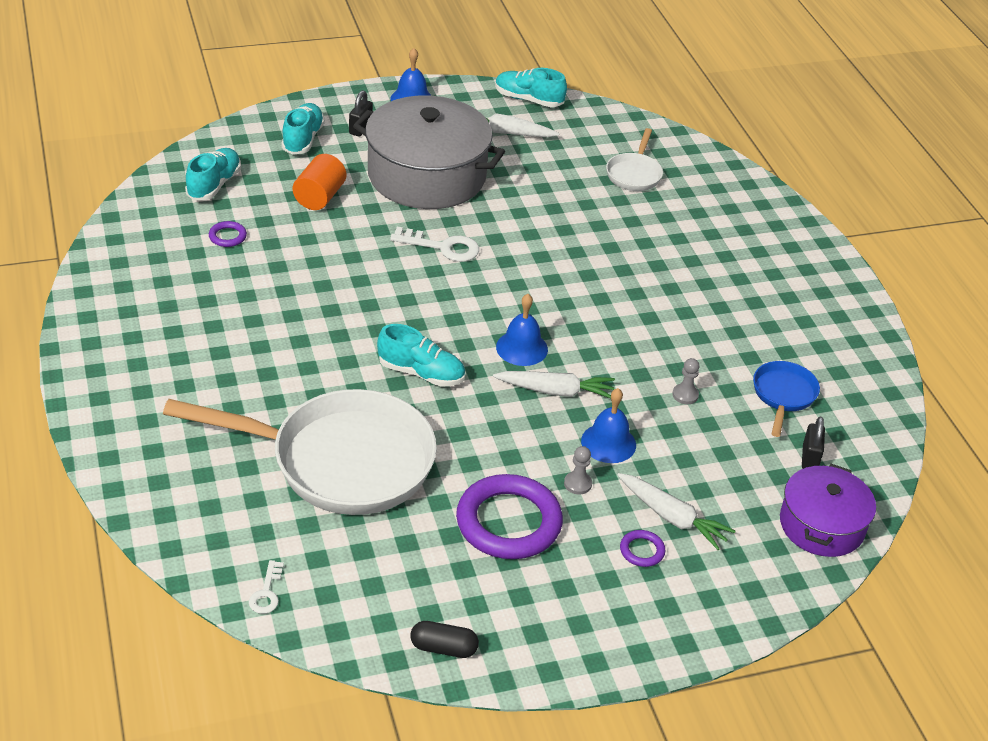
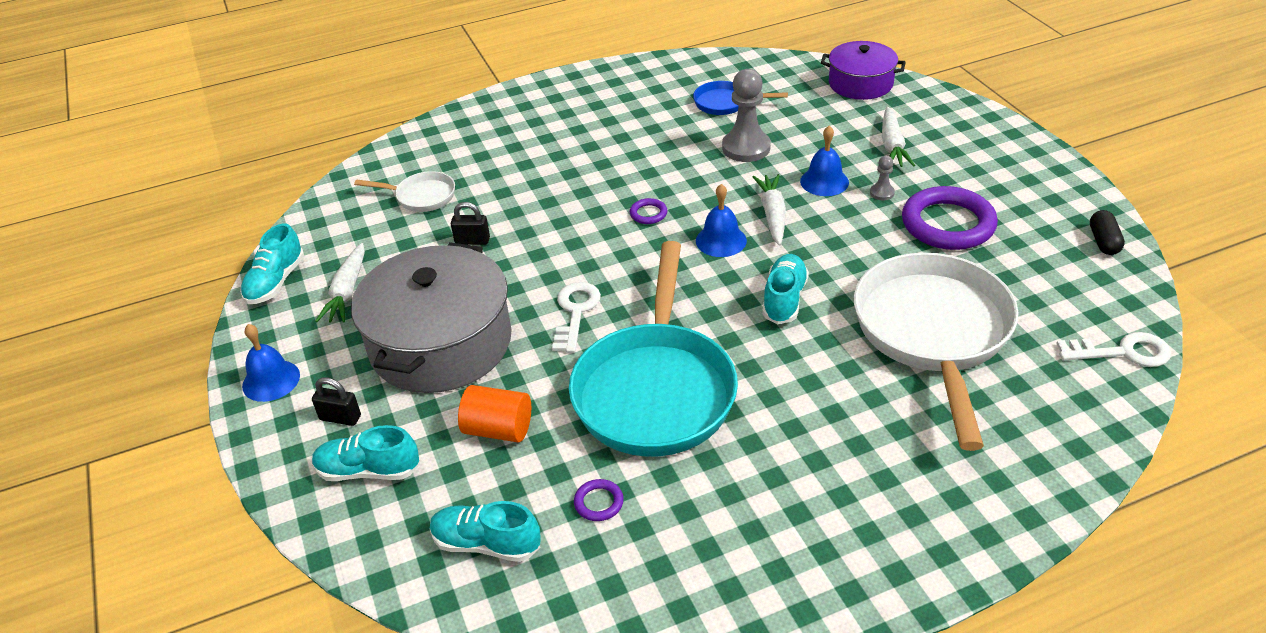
camera: 90 degrees left, 0 degrees up
(266, 593) = (1123, 352): white key -> white key, size x1.71
(331, 278) = (655, 390): none -> turquoise pan
(642, 551) = (936, 157): purple ring -> purple ring (648, 214)
(672, 517) = (892, 145): white carrot -> white carrot turned 150 degrees clockwise
(685, 395) = (746, 148): grey pawn -> grey pawn, size x2.14
(810, 458) = (792, 90): black padlock -> black padlock (472, 241)

